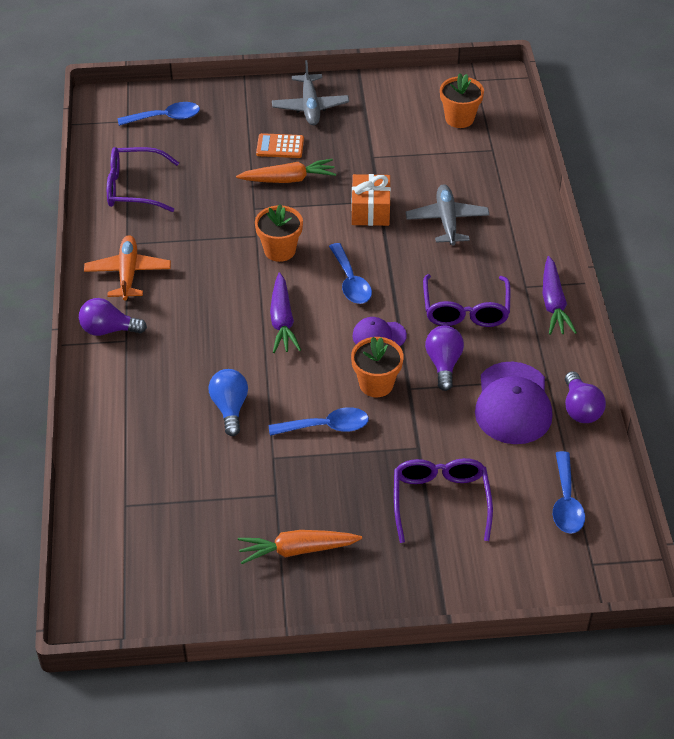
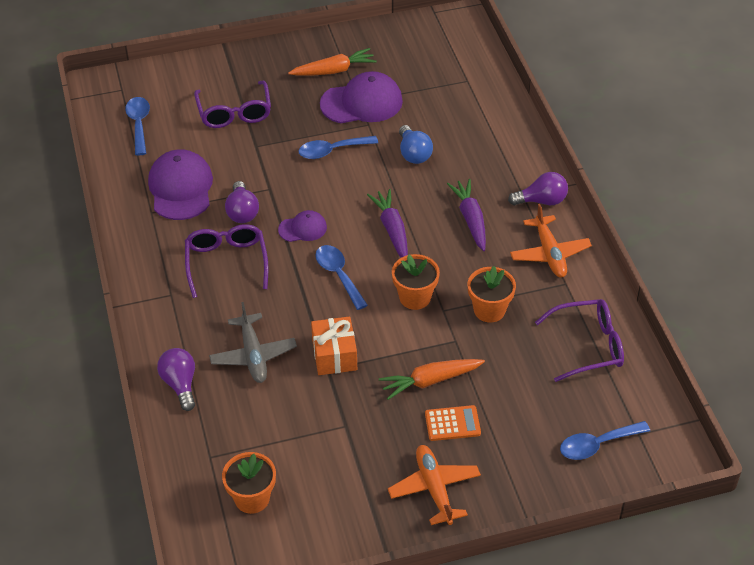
camera: 170 degrees right, 0 degrees up
(272, 491) = (362, 103): none -> purple cap
(310, 106) = (434, 489): grey plane -> orange plane
(376, 384) = (298, 188): orange flower pot -> orange flower pot (489, 310)
(553, 304) = (144, 280): purple carrot -> purple carrot (470, 219)
(580, 409) = (124, 192): purple light bulb -> purple light bulb (180, 384)

